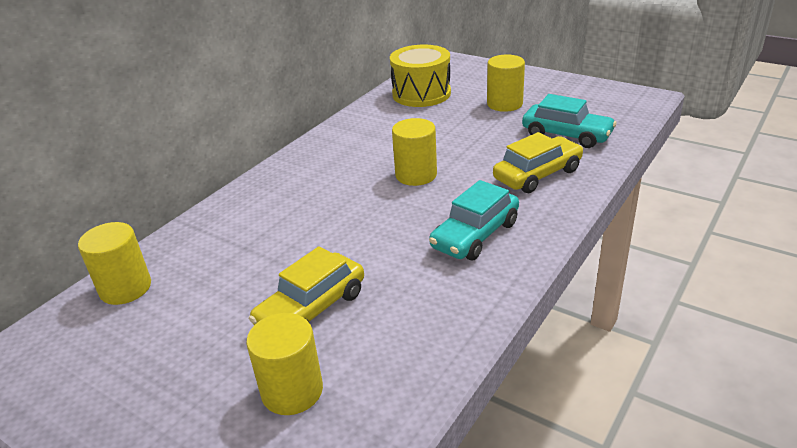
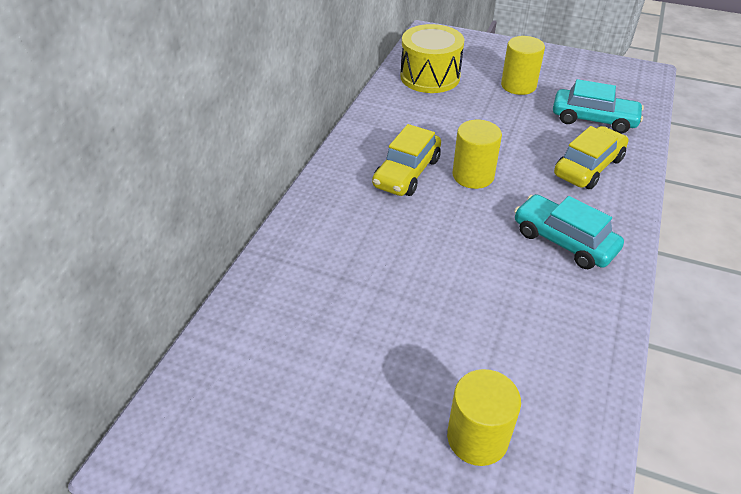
camera: 15 degrees left, 10 degrees up
(125, 288) = (238, 341): yellow cylinder -> none
(311, 309) = (448, 342): yellow car -> yellow car (407, 173)
(475, 235) = (563, 241): turquoise car -> turquoise car turned 105 degrees clockwise

